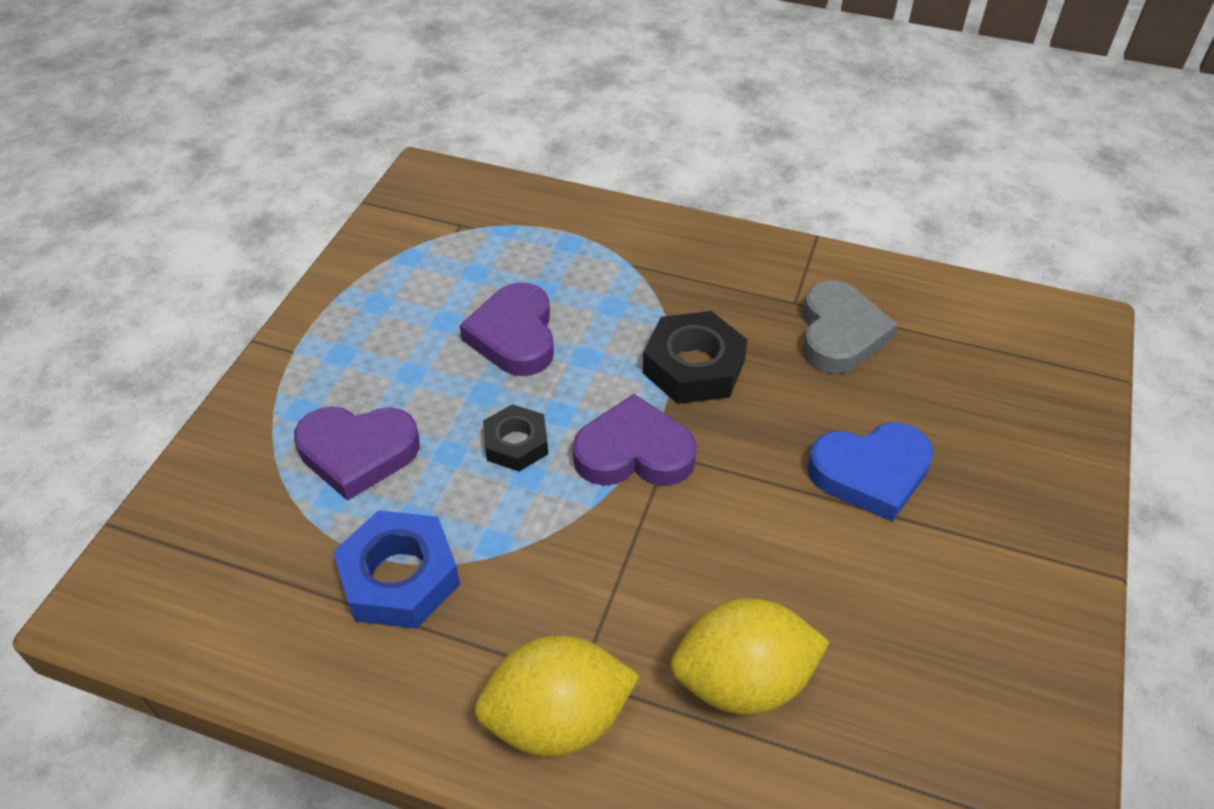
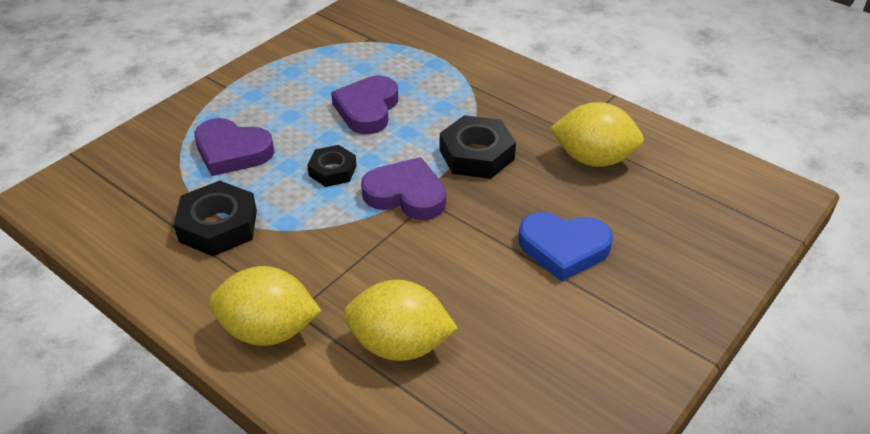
camera: 20 degrees right, 5 degrees down
(399, 577) = (218, 226): blue nut -> black nut
(840, 334) = (593, 159): grey heart -> yellow lemon

